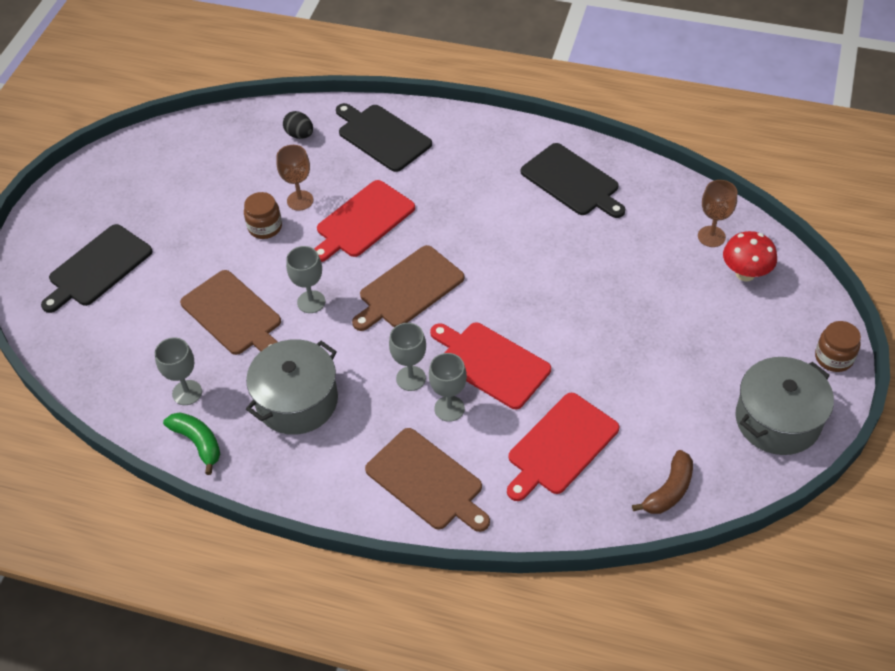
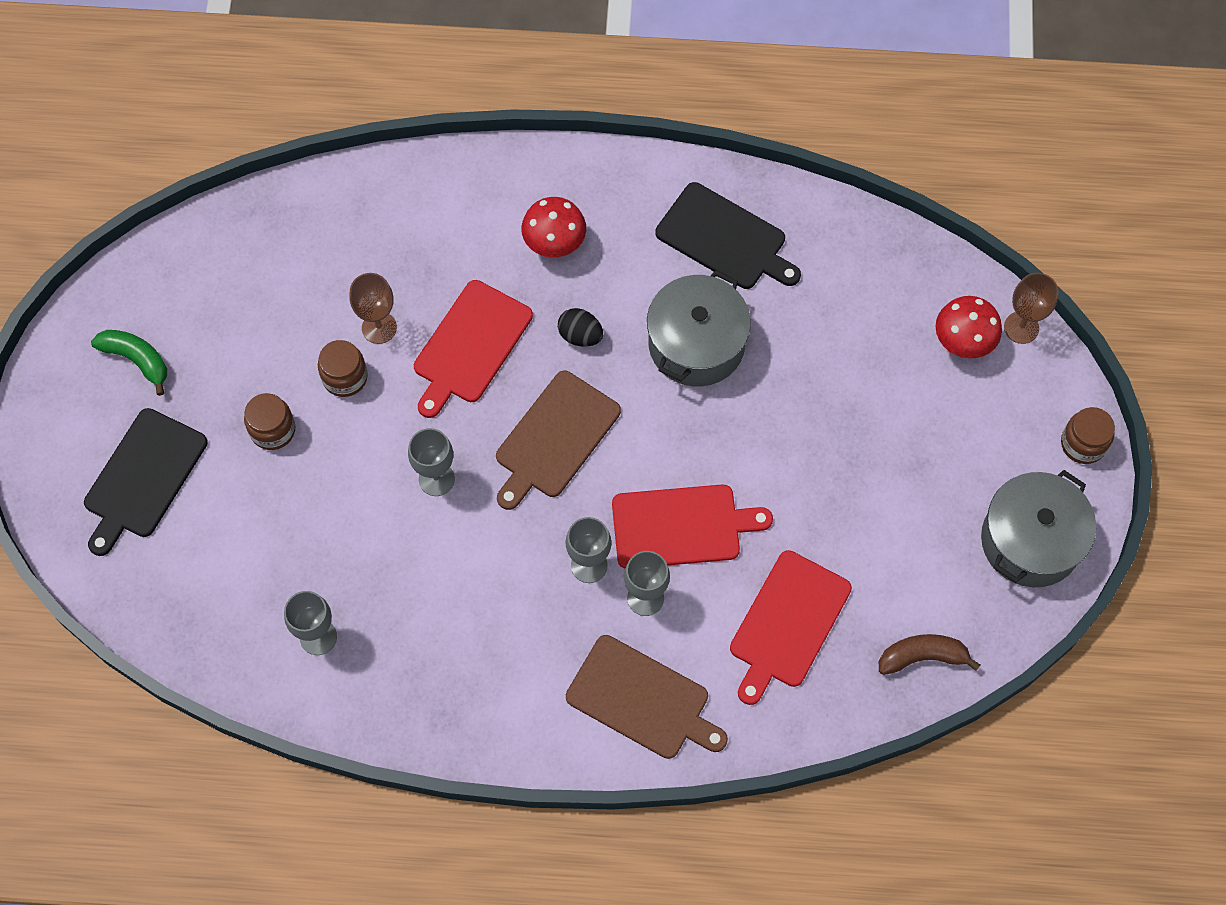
camera: 15 degrees left, 15 degrees up
(198, 442) = (353, 702): green banana -> green banana (137, 360)
(201, 252) = (273, 430): none -> brown jar
(233, 315) = (343, 516): brown cutting board -> none
(297, 401) = (458, 622): grey pot -> grey pot (696, 344)
(299, 135) = (349, 222): black egg -> black egg (580, 335)
(382, 136) = (460, 207): black cutting board -> none
(444, 167) = (554, 244): none -> red mushroom
(491, 363) = (681, 526): red cutting board -> red cutting board turned 150 degrees clockwise
(669, 490) = (922, 657): brown banana -> brown banana turned 120 degrees counterclockwise
(711, 236) = (913, 294): brown goblet -> brown goblet (1021, 327)

